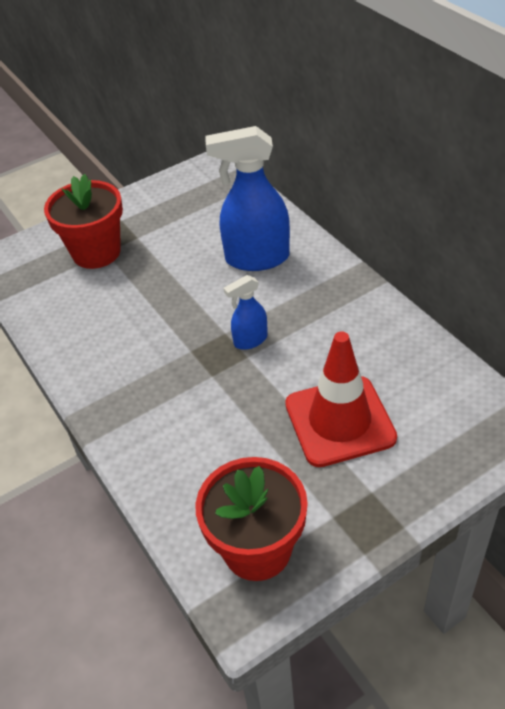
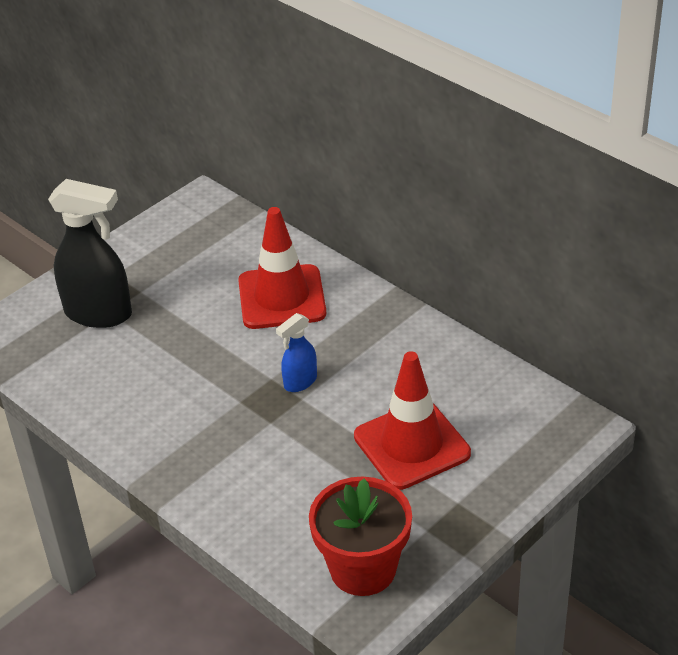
camera: 15 degrees left, 5 degrees down
(96, 252) = (99, 313): red flower pot -> black spray bottle
(256, 258) = (282, 297): blue spray bottle -> red traffic cone

